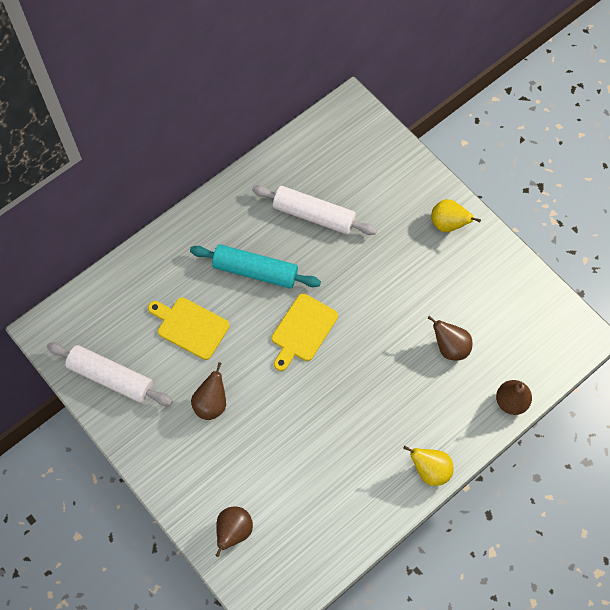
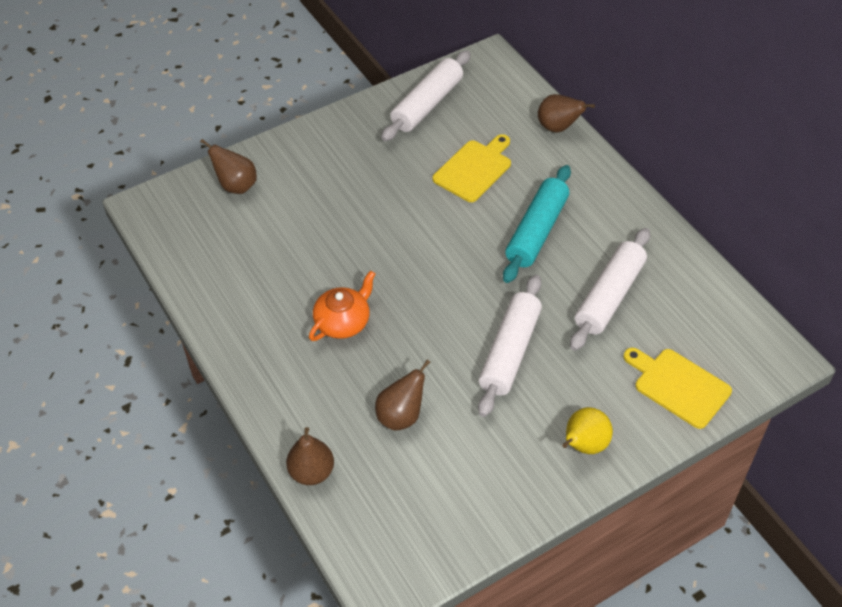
camera: 100 degrees right, 15 degrees down
(211, 403) = (380, 179): brown pear -> brown pear (558, 127)
(302, 330) = (452, 267): yellow cutting board -> yellow cutting board (678, 386)
(372, 405) = (343, 322): none -> orange teapot
(378, 279) = (509, 352): none -> white rolling pin
(430, 470) = (248, 367): yellow pear -> none

